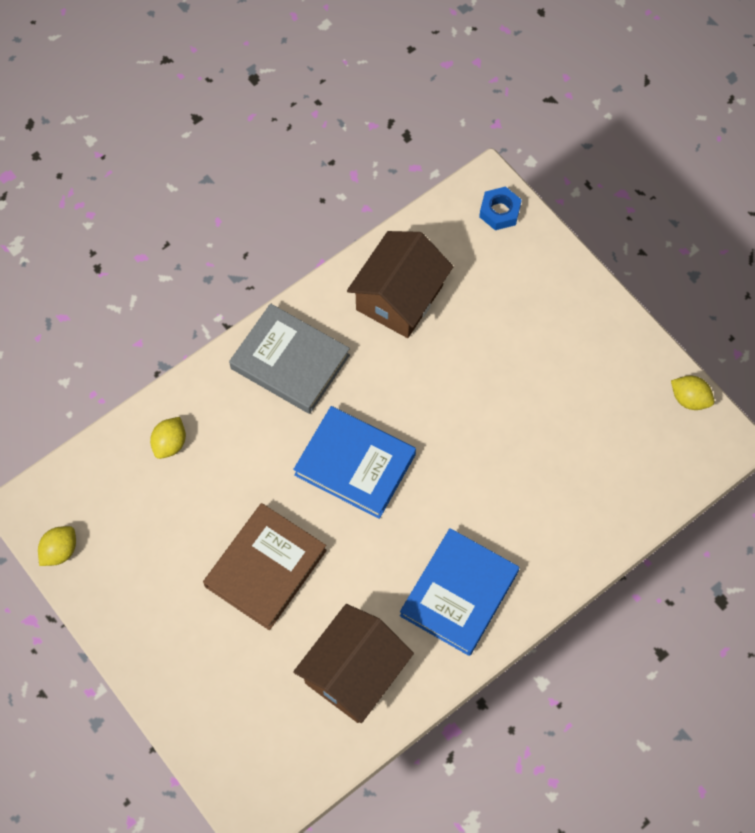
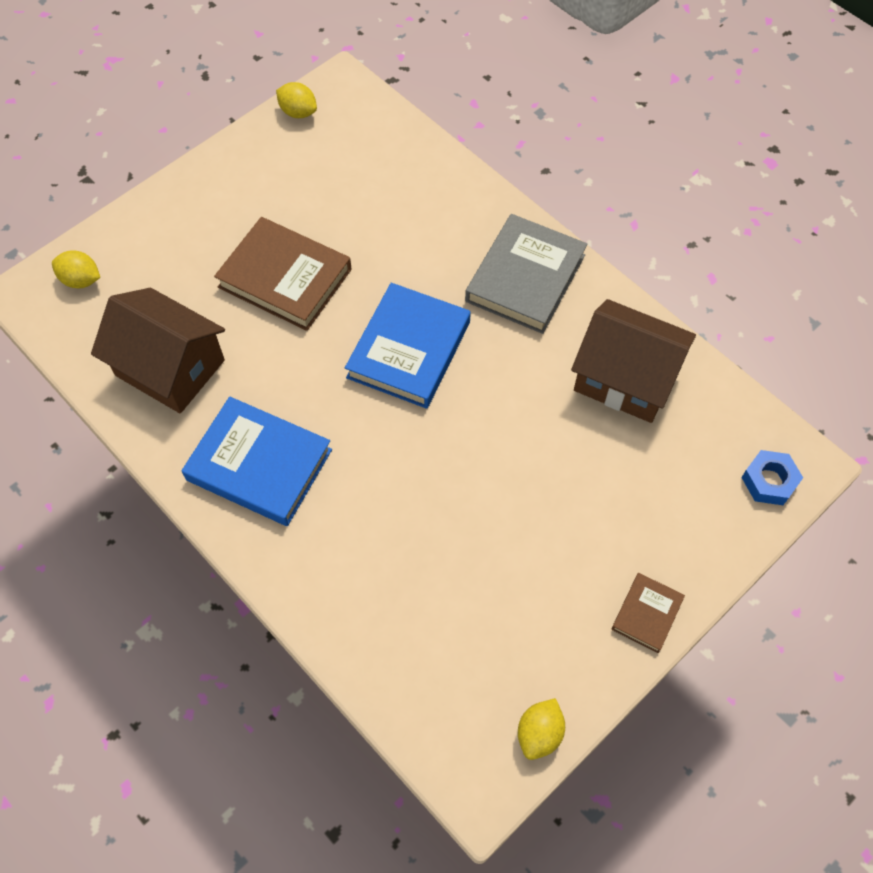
camera: 85 degrees right, 5 degrees down
(170, 443) = (417, 184): yellow lemon -> yellow lemon (81, 280)
(602, 314) = (646, 614): none -> brown book

